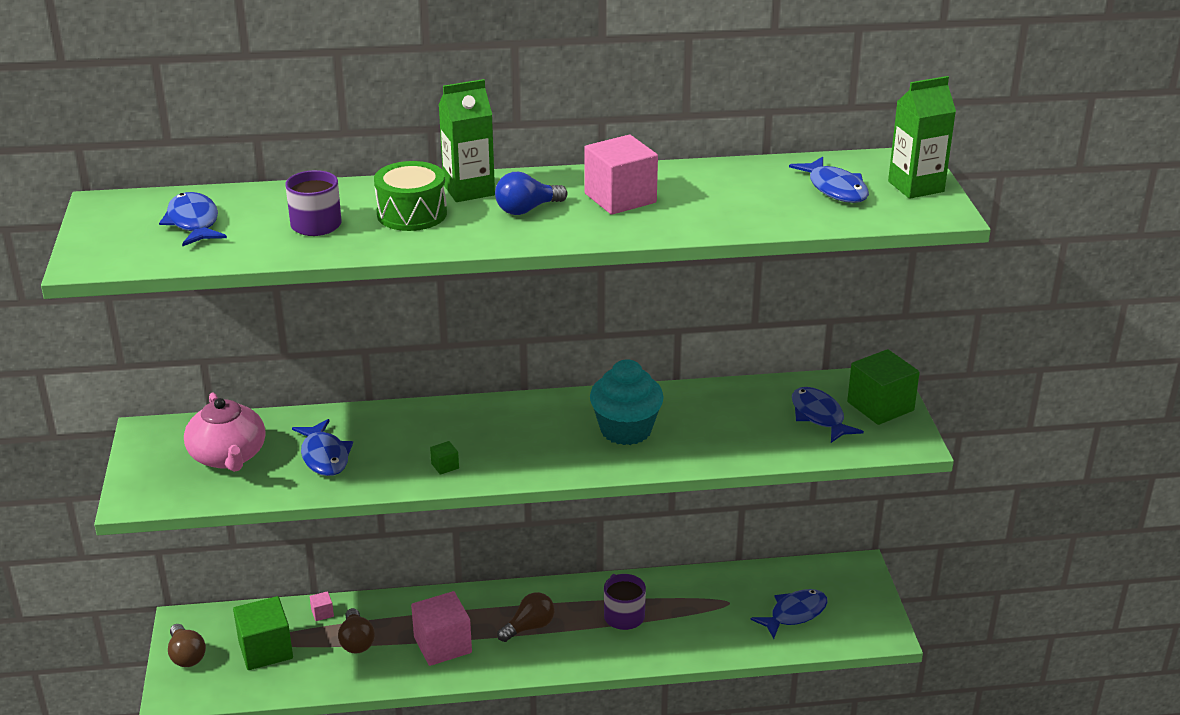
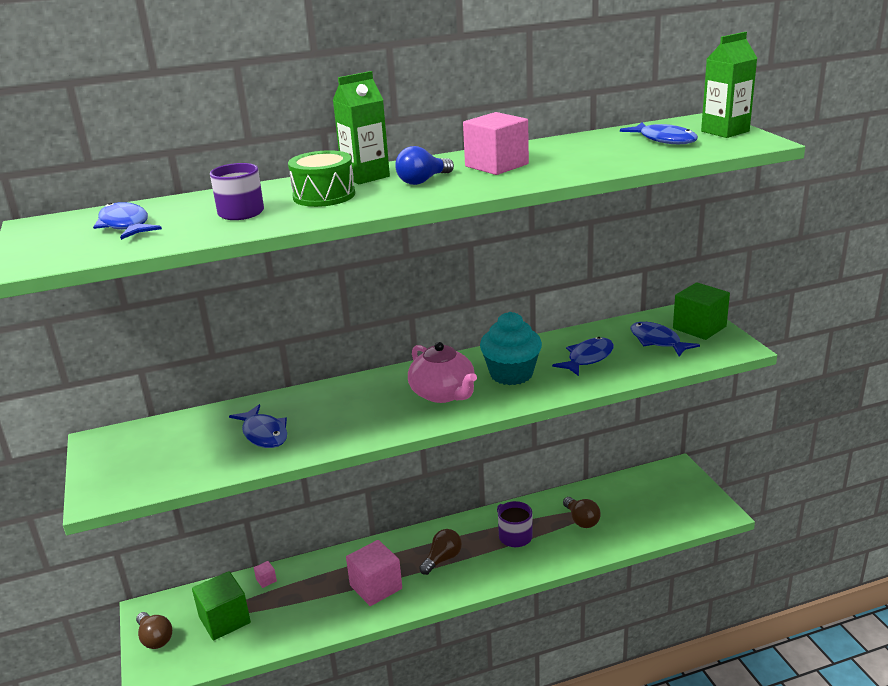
camera: 10 degrees left, 5 degrees down
(228, 456) = (177, 448): pink teapot -> pink teapot (443, 394)
(356, 641) = (302, 598): brown light bulb -> brown light bulb (581, 520)
(445, 466) = (372, 424): green cube -> none
(794, 614) = (646, 510): blue fish -> blue fish (588, 358)

